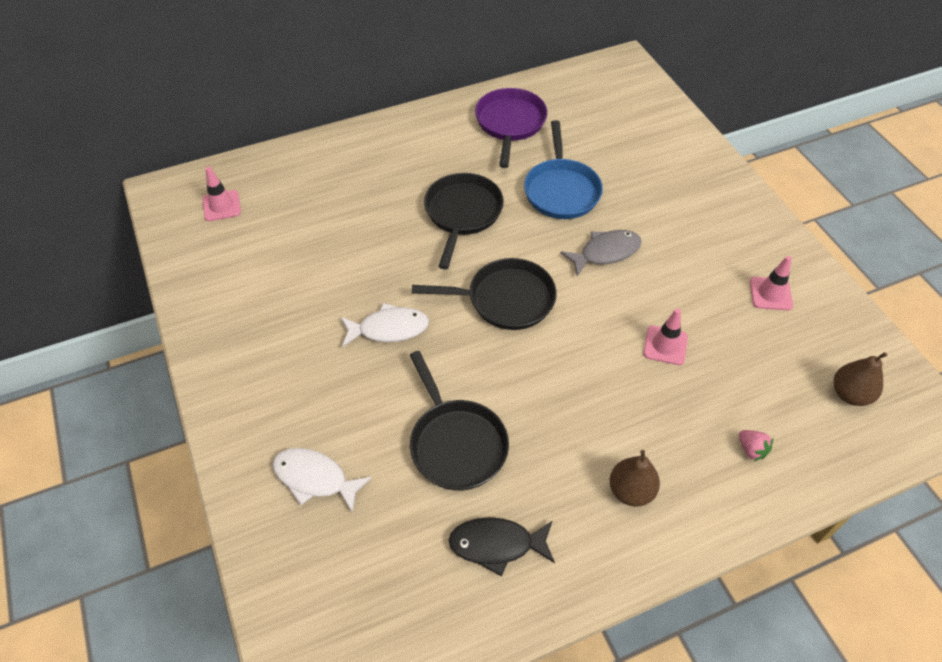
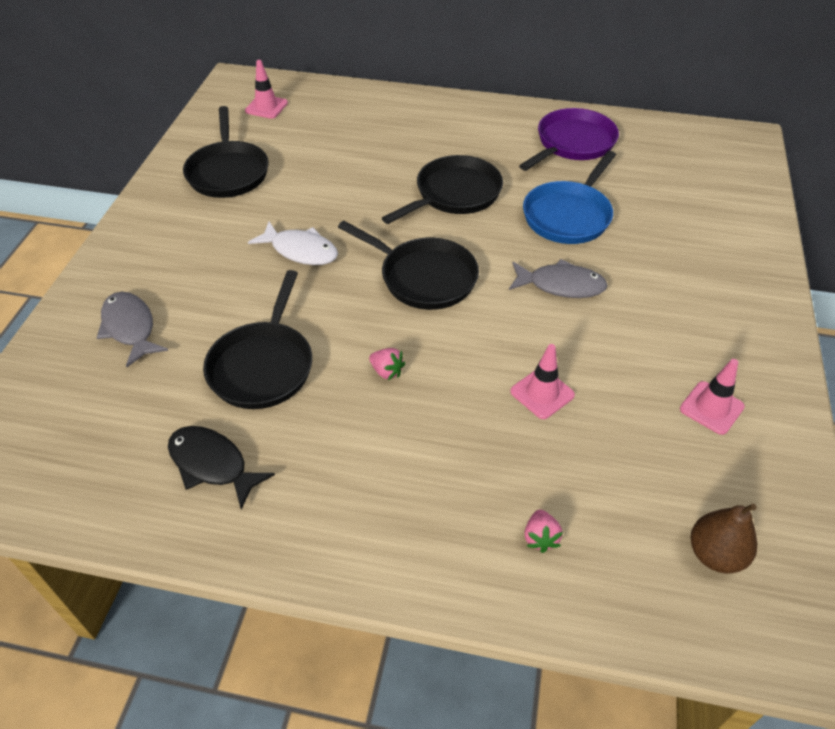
camera: 35 degrees right, 5 degrees down
(252, 288) = (228, 172): none -> black pan
(315, 478) = (130, 328): white fish -> grey fish
(550, 392) = (387, 371): none -> pink strawberry
(631, 491) = (376, 497): brown pear -> none

